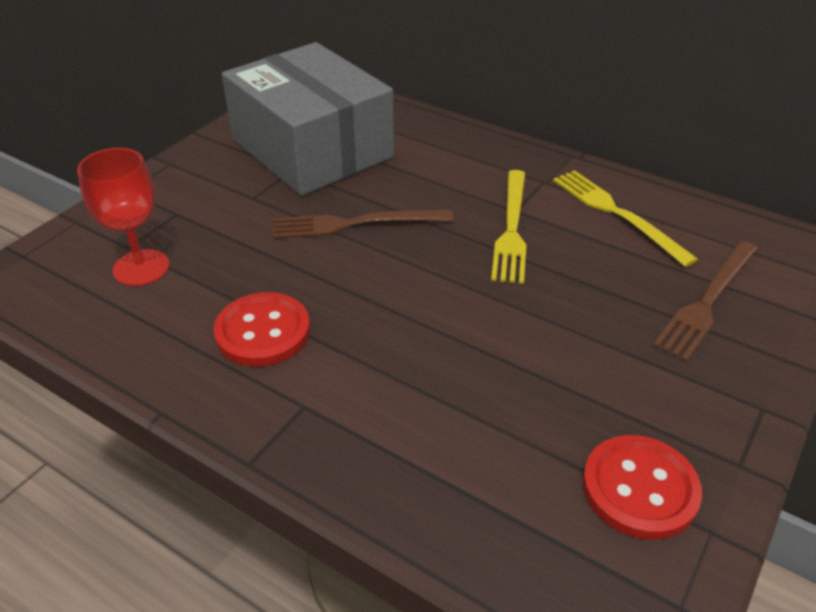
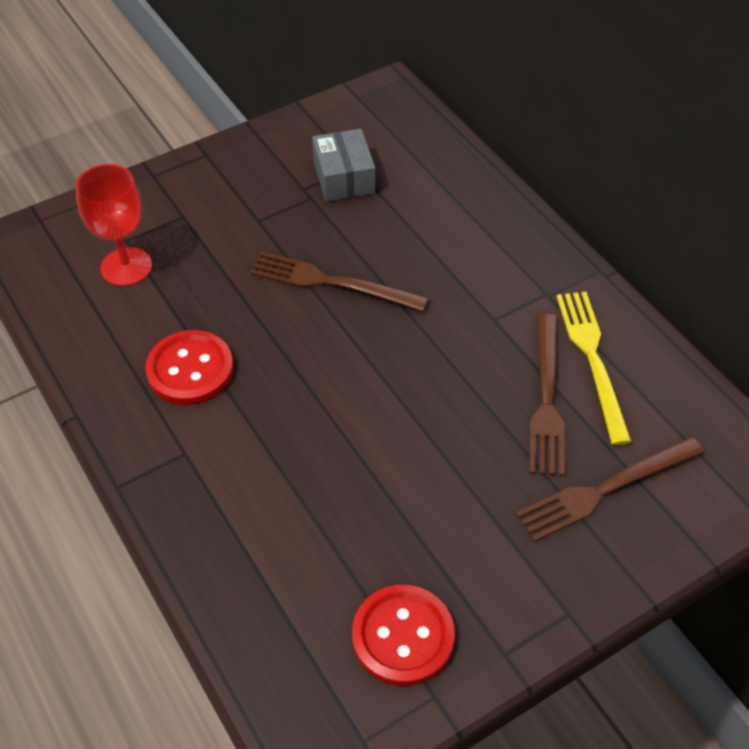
camera: 25 degrees right, 10 degrees up
(312, 148) = (344, 177): grey box -> grey box, size x0.44
(511, 228) = (475, 339): yellow fork -> none
(604, 251) = (546, 398): none -> brown fork

